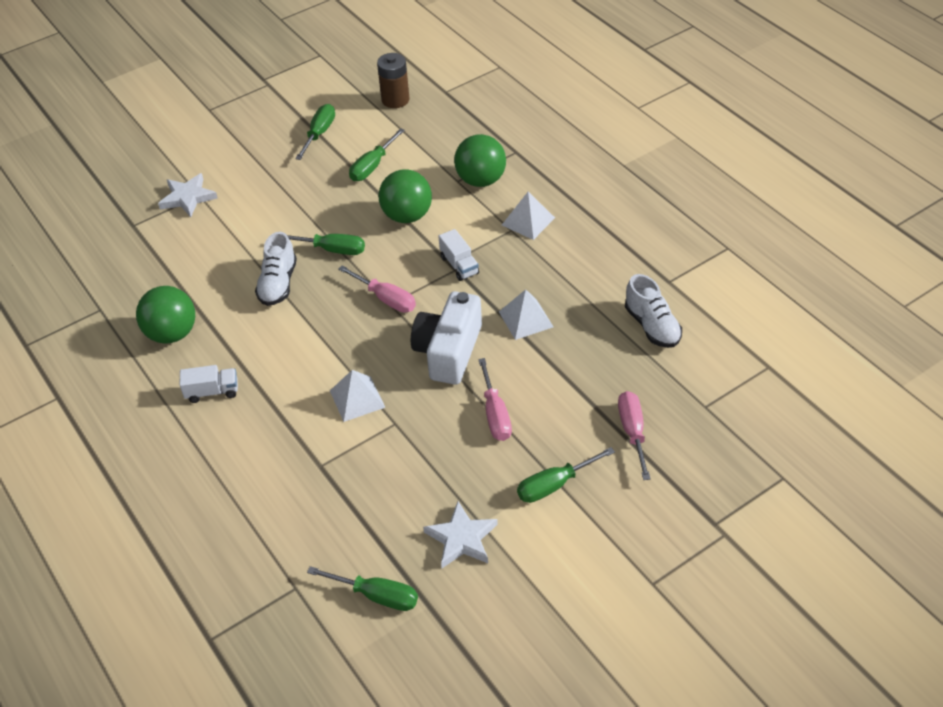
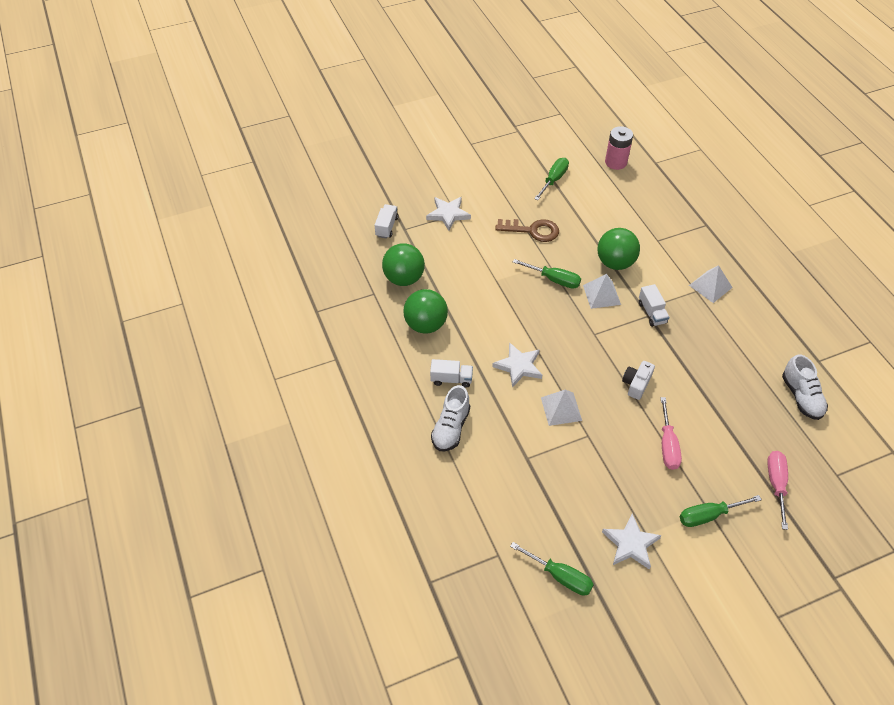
camera: 10 degrees right, 5 degrees up
(108, 227) = (387, 227): none -> white truck
(278, 284) = (510, 300): white shoe -> white shoe (451, 428)
(298, 359) = (518, 366): none -> white star
(299, 197) = (532, 231): none -> brown key
(372, 166) = (592, 215): green screwdriver -> none
(386, 299) = (591, 329): pink screwdriver -> none
(395, 100) = (615, 162): brown battery -> pink battery
(449, 351) = (636, 384): white camera -> white camera, size x0.53
(481, 180) = (676, 244): green ball -> green ball (404, 278)
(525, 319) = (700, 369): white pyramid -> white pyramid (601, 294)

